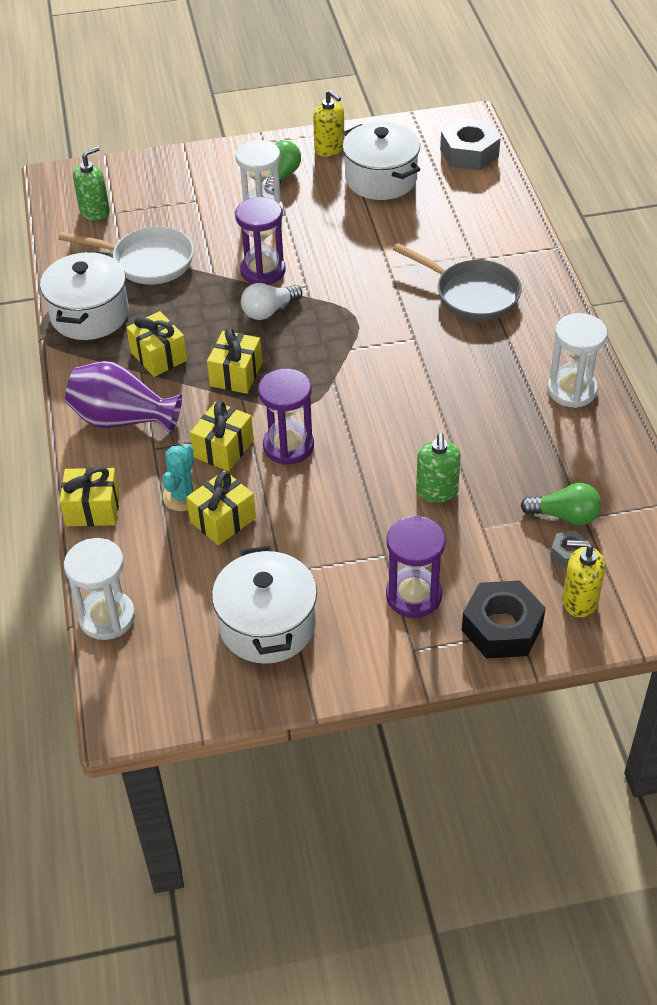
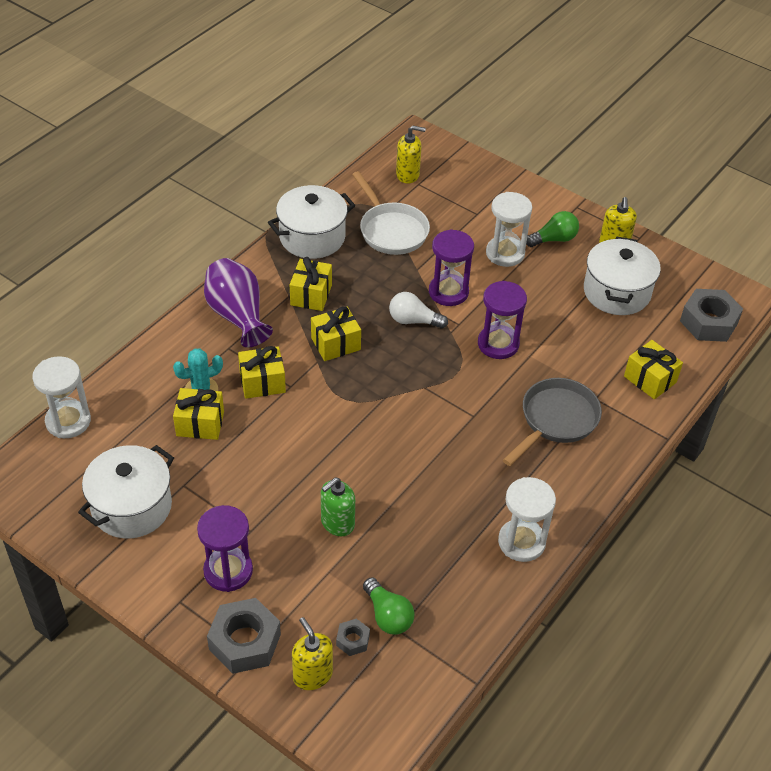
camera: 45 degrees right, 0 degrees up
(93, 509) = (149, 354): yellow gift -> yellow gift (650, 379)
(95, 212) = (408, 175): green soap dispenser -> yellow soap dispenser
(288, 446) = (298, 414): purple hourglass -> purple hourglass (498, 344)
(472, 295) = (556, 420): grey pan -> grey pan turned 135 degrees counterclockwise
(502, 627) = (245, 642): black nut -> grey nut

